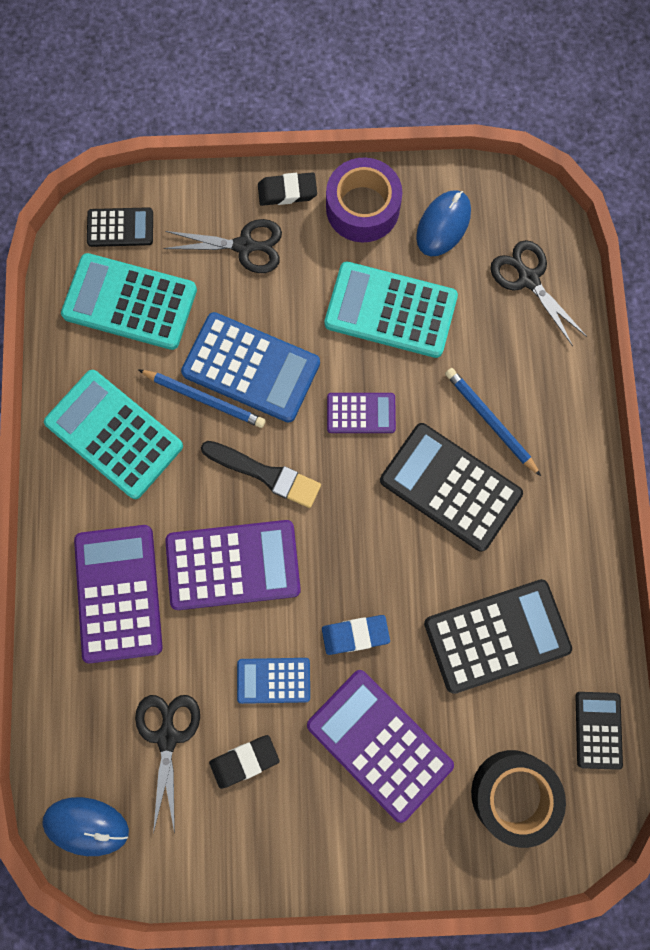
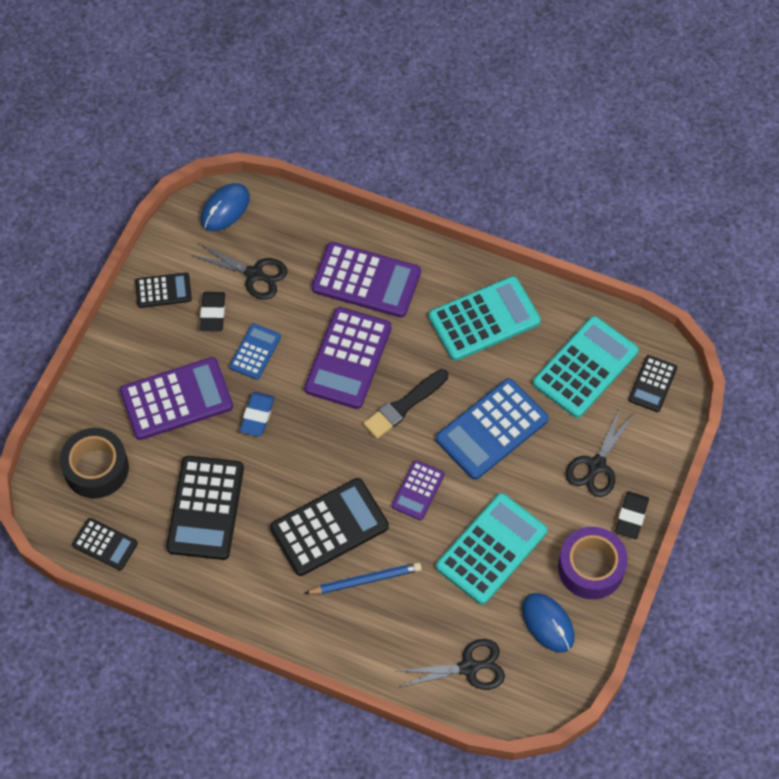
camera: 115 degrees right, 15 degrees down
(204, 399) = (482, 388): blue pencil -> none
(240, 843) = (163, 290): none -> black calculator

